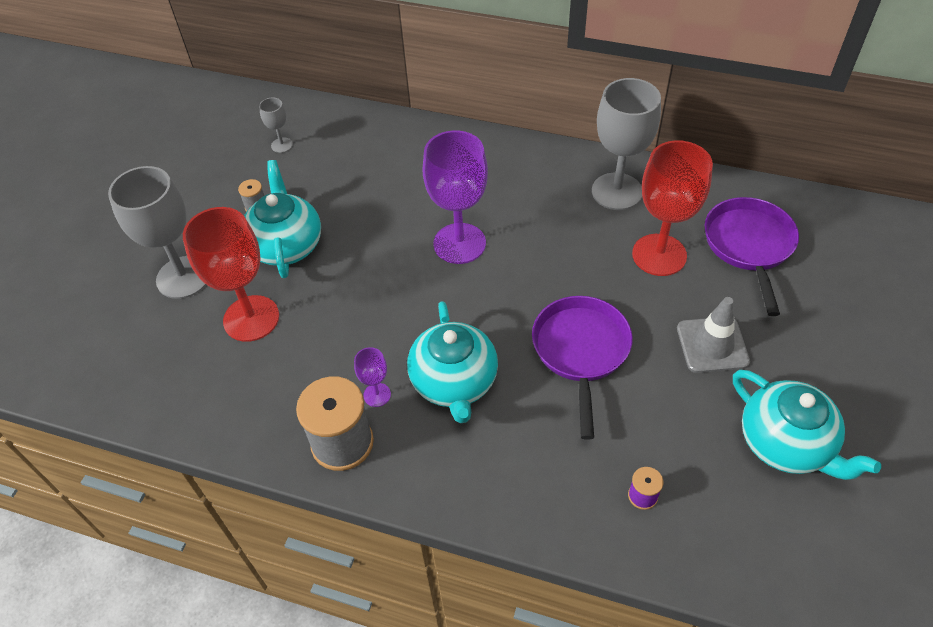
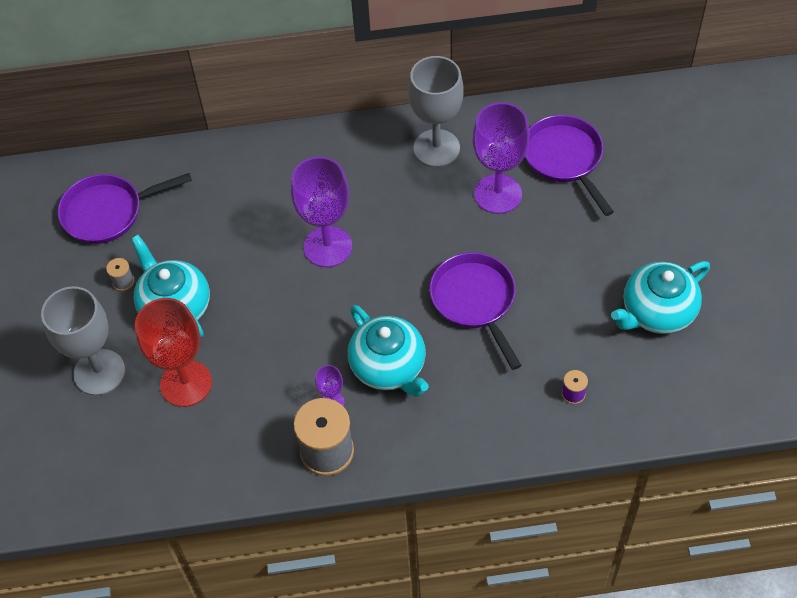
camera: 25 degrees left, 5 degrees up
(282, 145) = (108, 212): grey goblet -> purple pan
(659, 255) = (498, 194): red goblet -> purple goblet
(712, 345) = (572, 255): grey traffic cone -> none
(786, 444) = (656, 312): turquoise teapot -> turquoise teapot turned 120 degrees clockwise

